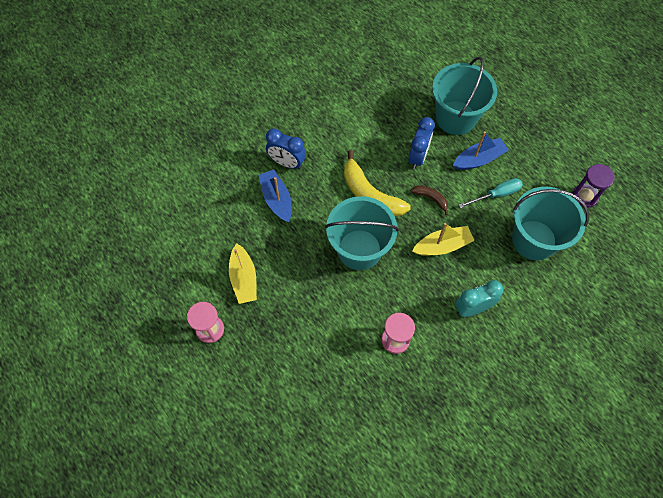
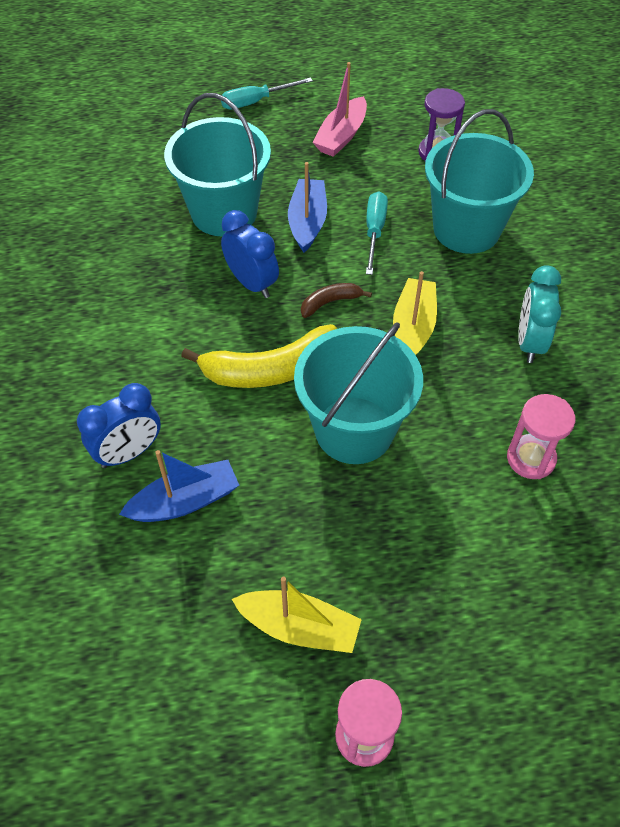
camera: 60 degrees left, 10 degrees down
(277, 199) = (185, 501): blue boat -> blue boat turned 150 degrees clockwise
(551, 85) = (256, 101): none -> turquoise screwdriver
(558, 141) = (341, 136): none -> pink boat

